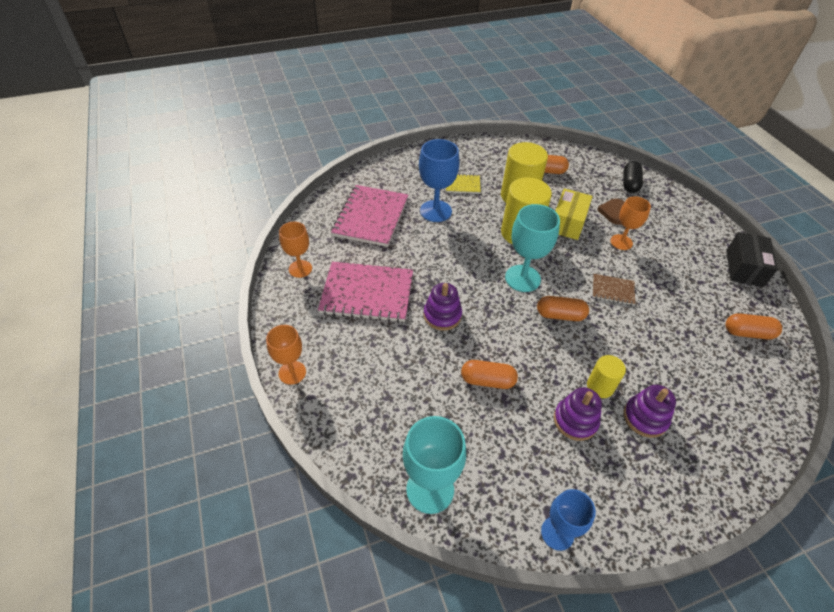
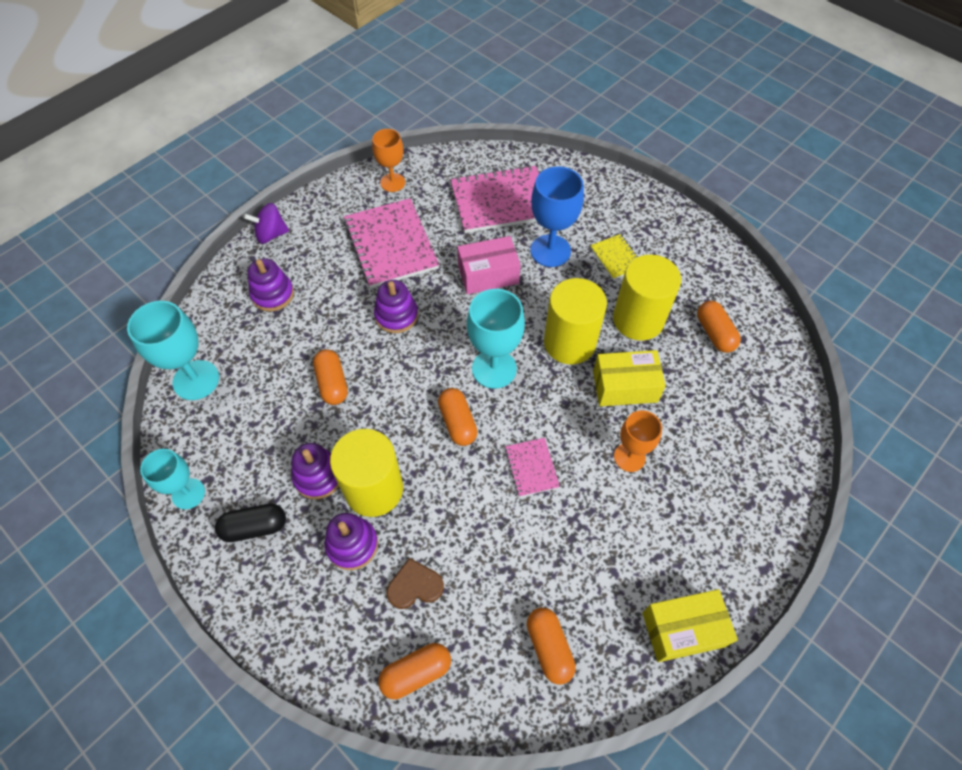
camera: 65 degrees right, 10 degrees up
(292, 372) = (271, 234): orange goblet -> purple spinning top
(365, 393) = (273, 294): none -> purple stacking toy
(436, 249) = (488, 274): none -> pink box
(557, 533) = (188, 493): blue goblet -> turquoise goblet
(600, 386) = (374, 489): yellow cylinder -> yellow cylinder, size x1.83
(612, 290) = (531, 468): brown notebook -> pink notebook
(613, 212) = (685, 434): brown heart -> brown heart (414, 586)
(630, 184) = (767, 440): black capsule -> black capsule (255, 527)
(744, 268) = (683, 629): black box -> yellow box
(757, 413) = (416, 672): none -> orange capsule

